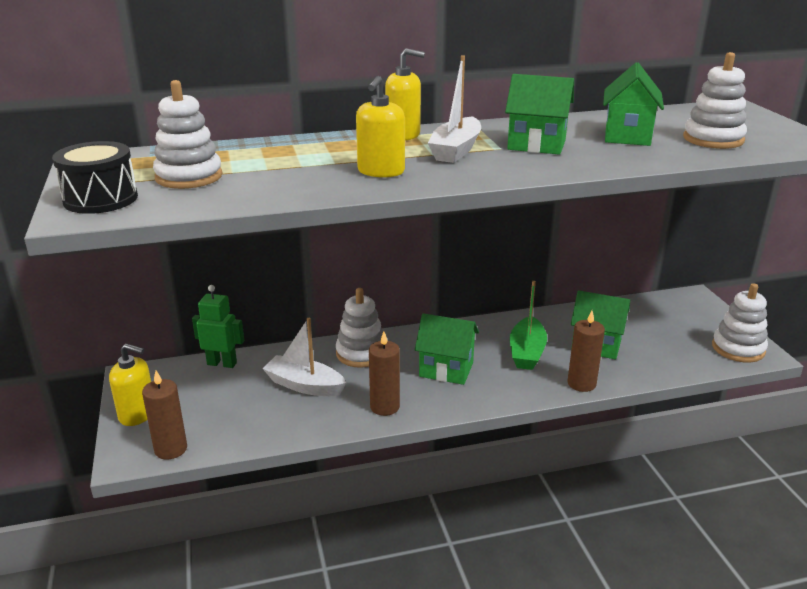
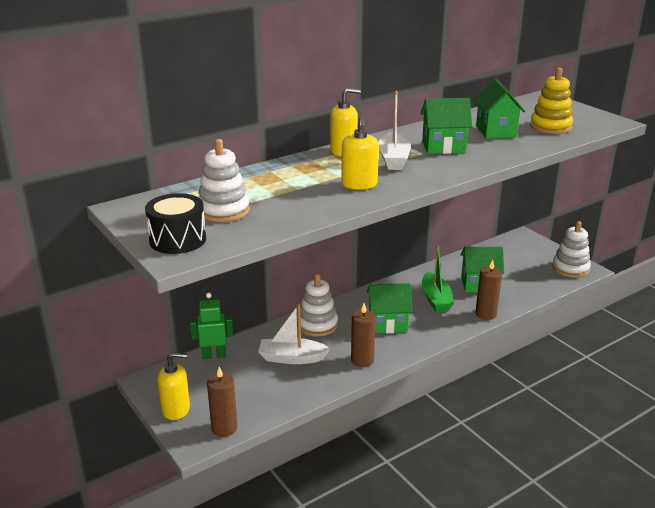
camera: 20 degrees left, 0 degrees up
(713, 139) = (550, 127): white stacking toy -> yellow stacking toy

